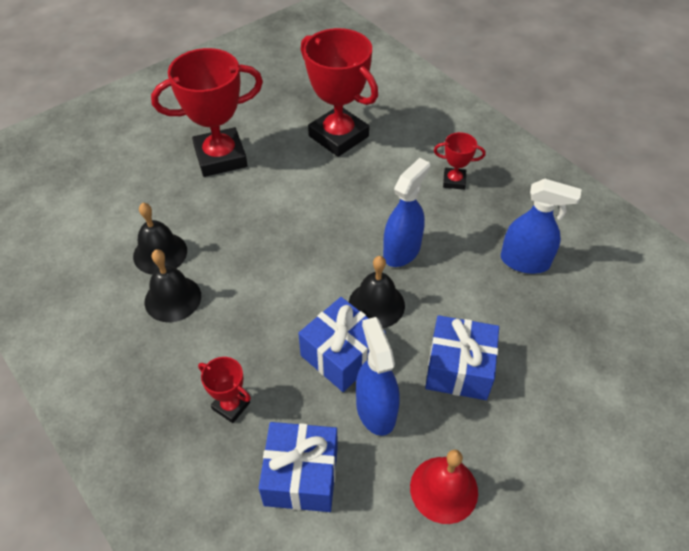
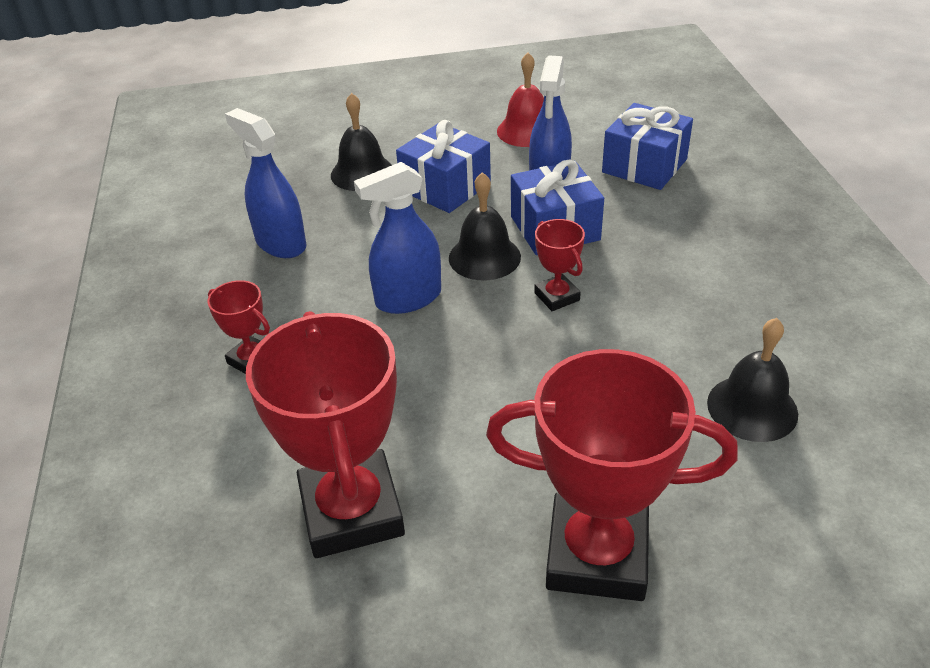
camera: 150 degrees left, 10 degrees down
(173, 298) = (742, 341): black bell -> black bell (362, 173)
(231, 406) = (695, 224): red trophy -> red trophy (557, 296)

